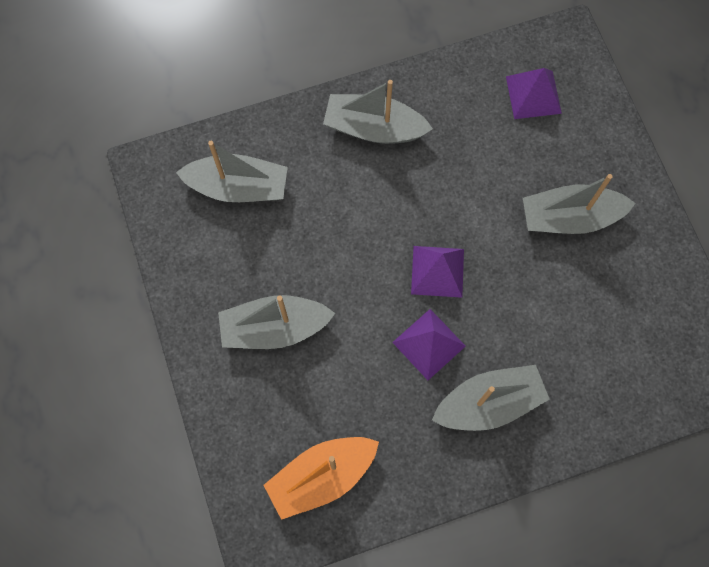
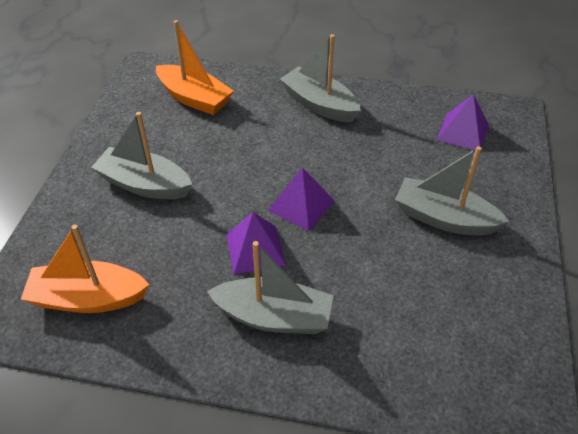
camera: 30 degrees right, 25 degrees down
(238, 187) = (194, 98): grey boat -> orange boat

